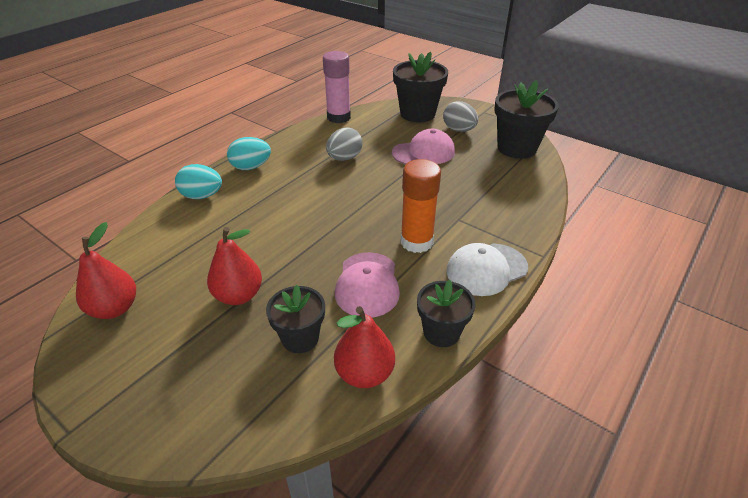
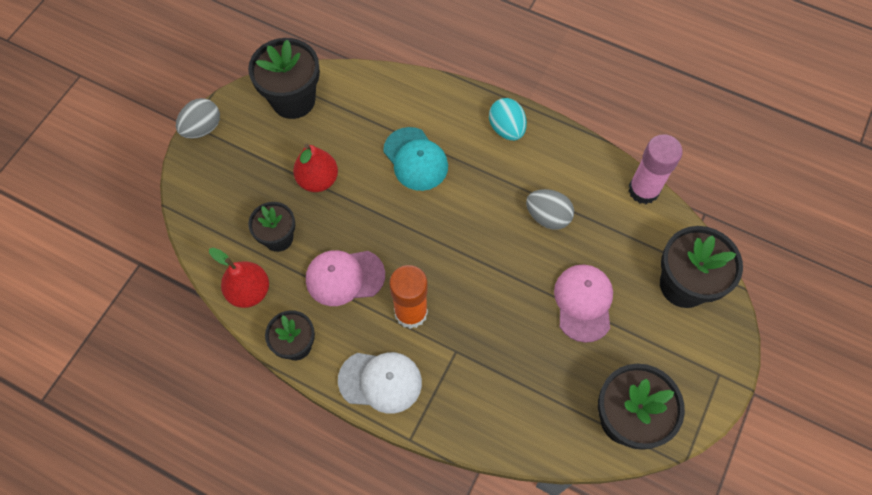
camera: 80 degrees right, 25 degrees up
(115, 308) = (293, 100): red pear -> black flower pot
(202, 196) = (446, 103): turquoise egg -> none
(252, 221) = (415, 159): none -> turquoise cap
(423, 152) = (583, 303): pink cap -> pink cap turned 150 degrees counterclockwise
(459, 130) = (654, 342): grey egg -> grey egg (202, 128)
(486, 269) = (380, 381): white cap -> white cap turned 135 degrees clockwise

